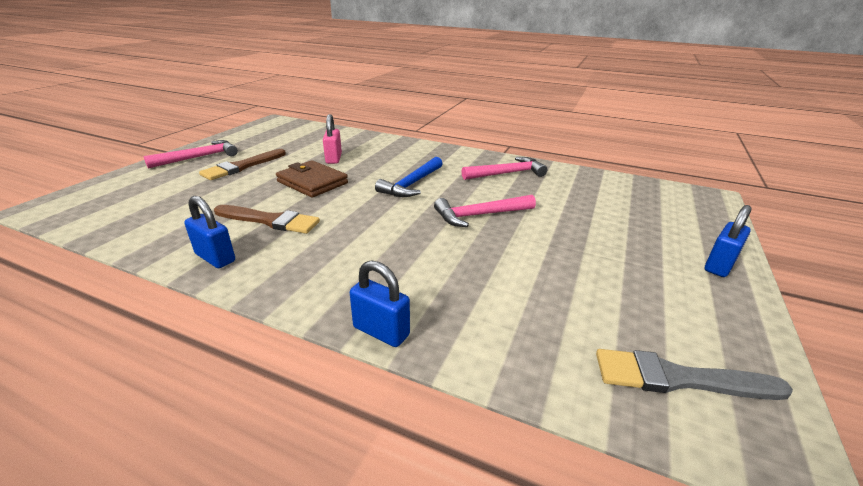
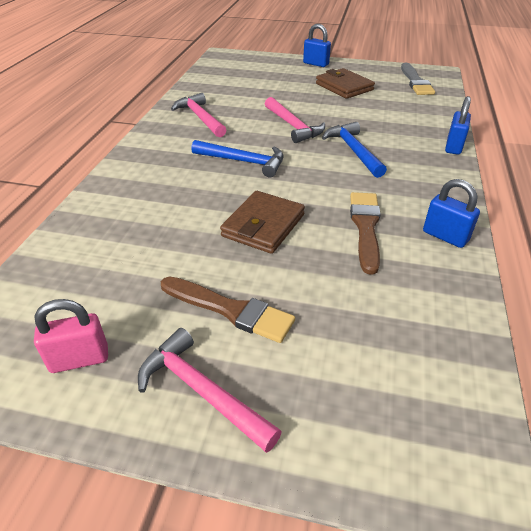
camera: 100 degrees left, 10 degrees up
(215, 258) = (445, 236): blue padlock -> blue padlock turned 75 degrees counterclockwise
(333, 158) = (179, 228): pink padlock -> pink padlock (79, 359)
(407, 242) = (353, 151): none -> blue hammer
(617, 275) = (344, 87): none -> brown wallet

